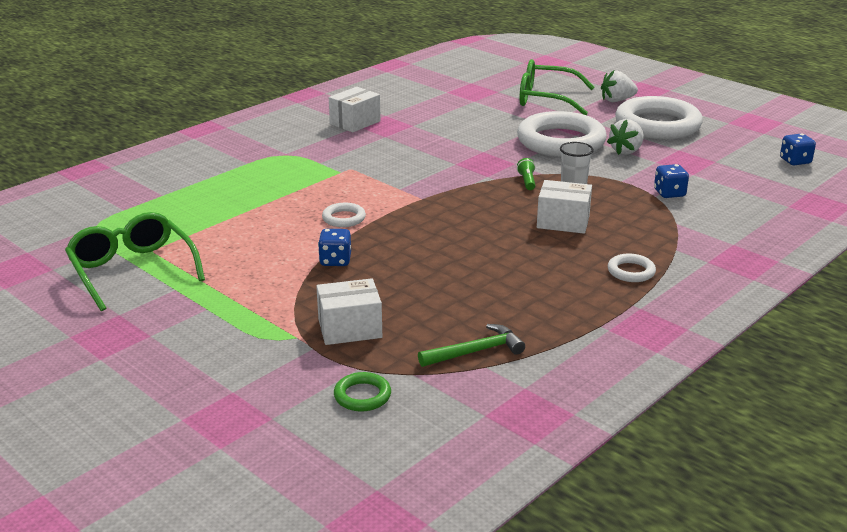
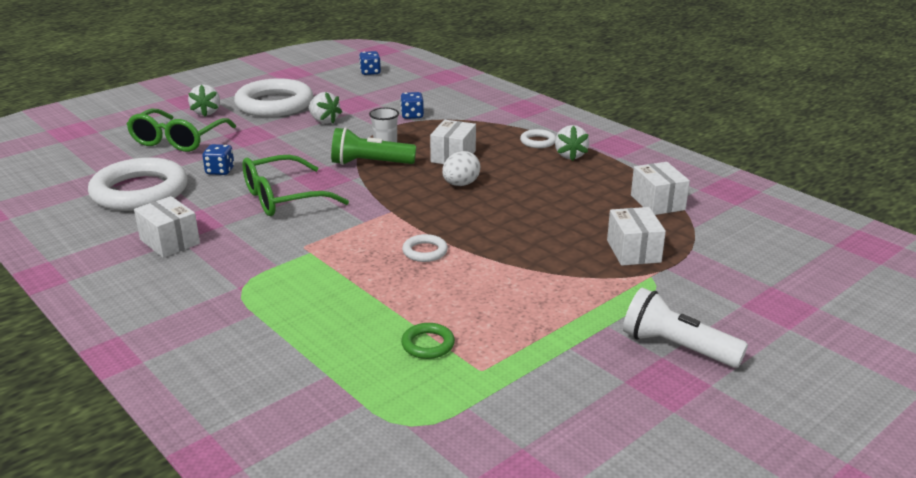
camera: 85 degrees left, 0 degrees up
(133, 271) = (529, 380): green glasses -> green glasses (284, 198)
(162, 344) = (677, 347): none -> white flashlight
(335, 261) = (514, 257): blue dice -> blue dice (220, 171)
(362, 396) = (729, 247): green ring -> green ring (428, 344)
(475, 351) = (657, 202): green hammer -> white box
(491, 229) = (460, 184): none -> white egg
(527, 181) = (370, 163): green flashlight -> green flashlight, size x2.13
(561, 141) = (289, 143): white ring -> white ring (140, 191)
(597, 293) = (570, 155): none -> white strawberry

